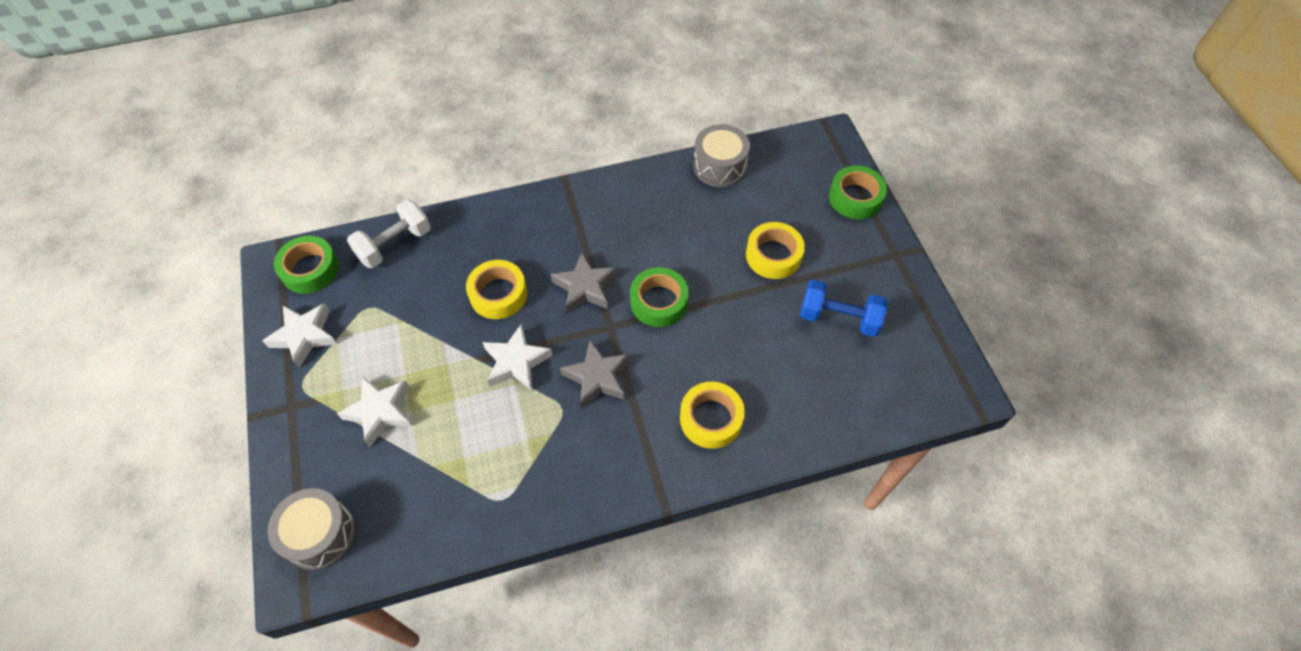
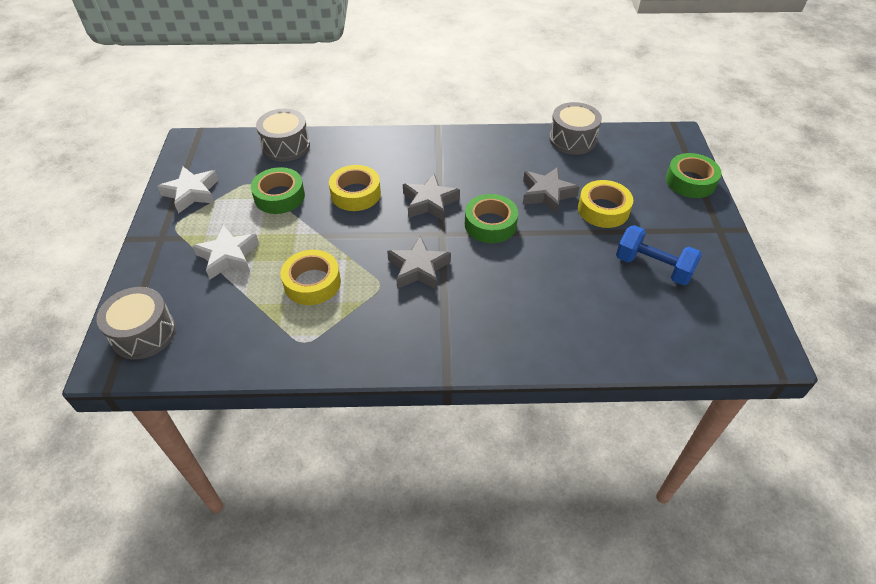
camera: 15 degrees right, 10 degrees down
(310, 269) = (215, 151): green tape -> green tape (279, 196)
(394, 244) = (286, 146): white dumbbell -> grey drum
(516, 362) = (353, 243): white star -> none
(709, 248) = (547, 194): none -> grey star
(711, 419) = (510, 320): yellow tape -> yellow tape (312, 283)

